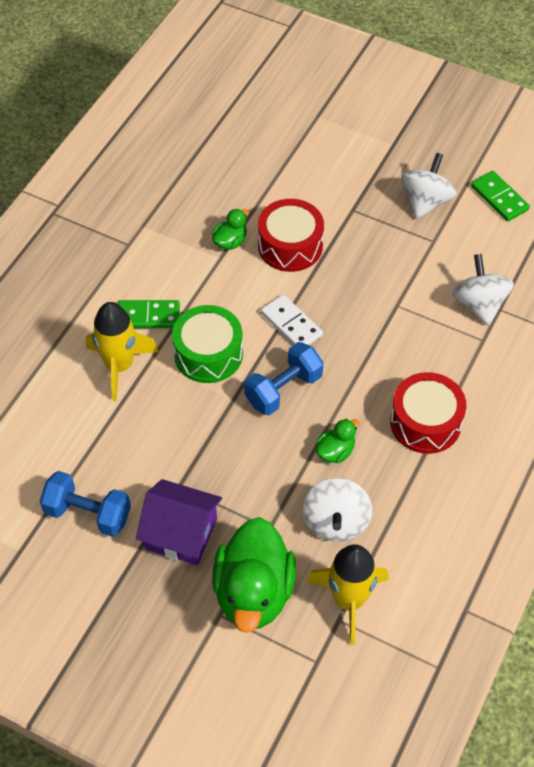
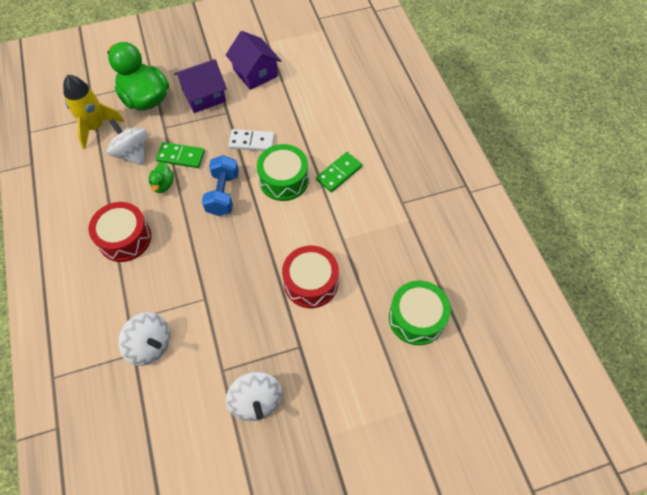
camera: 135 degrees right, 5 degrees up
(88, 514) = (255, 73): blue dumbbell -> purple house
(120, 366) = (321, 139): yellow rocket -> none
(230, 242) = (349, 254): green duck -> none
(237, 158) = (416, 318): none -> green drum
(291, 324) = (256, 233): white domino -> white domino (251, 142)
(499, 198) = (204, 457): green domino -> green domino (181, 157)

